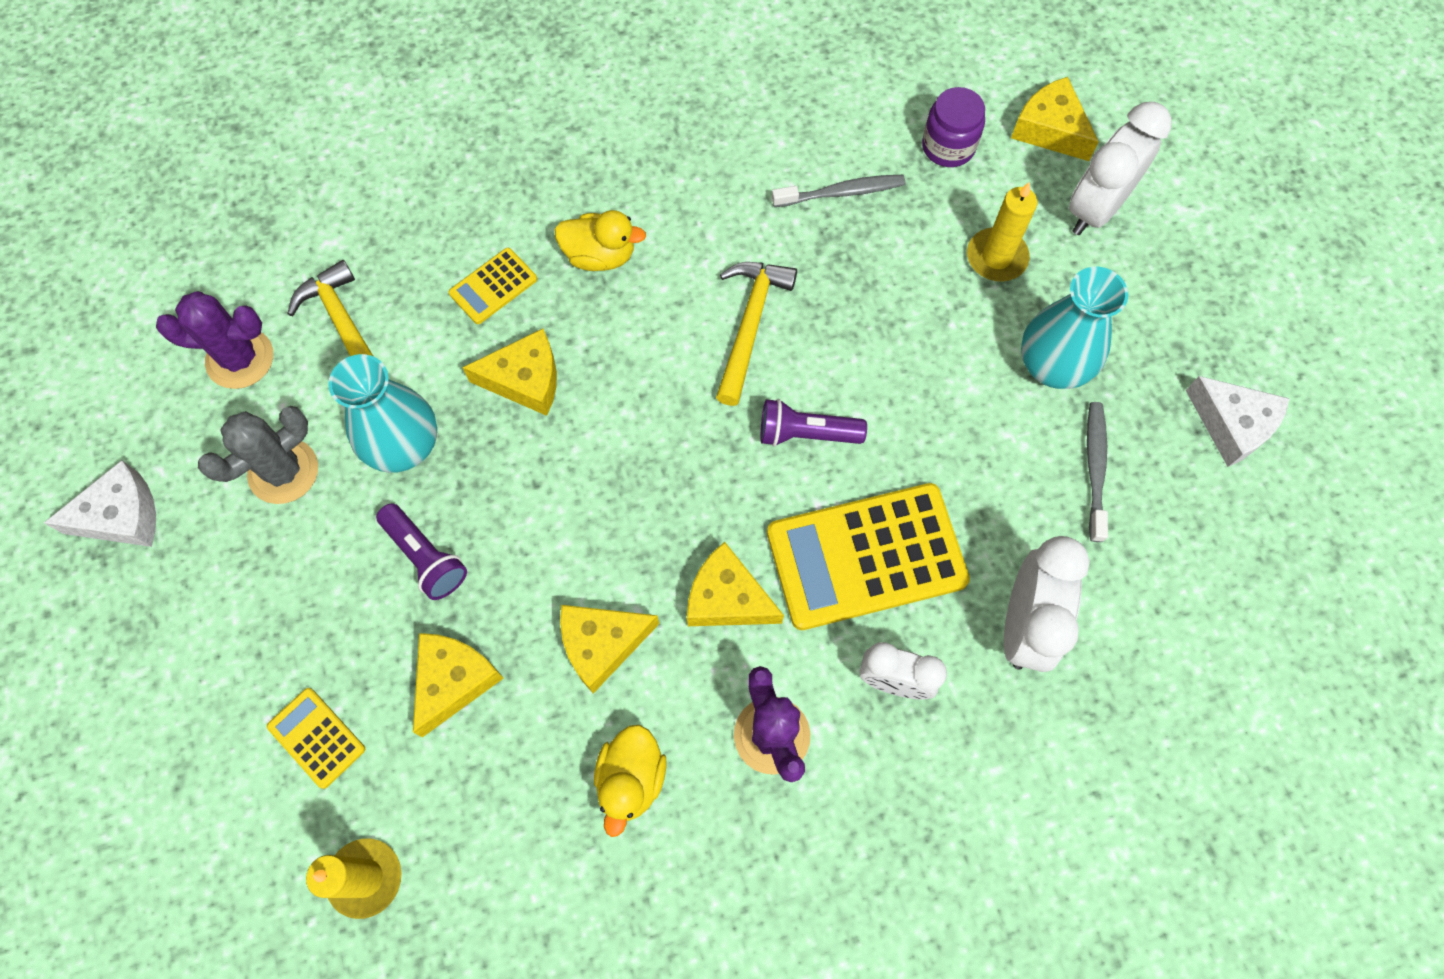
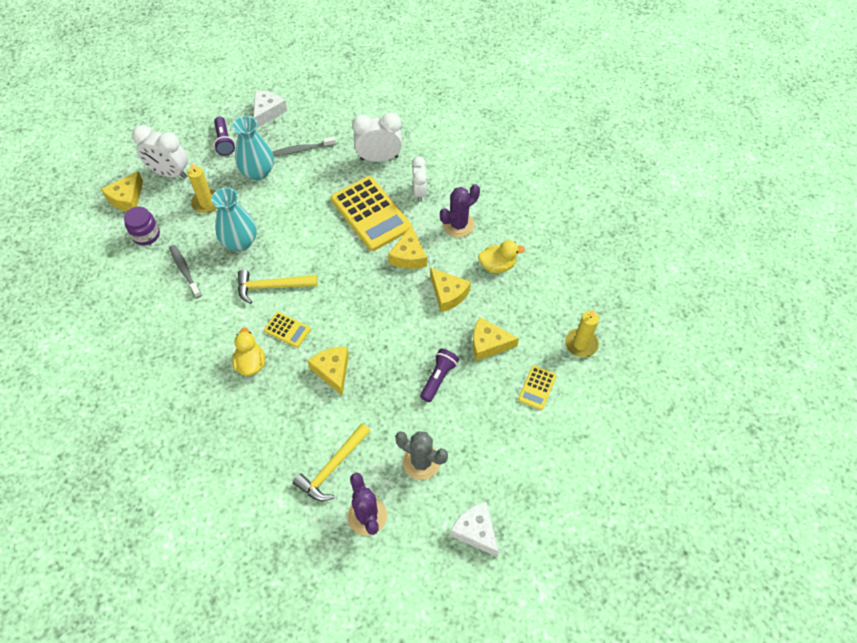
camera: 110 degrees left, 10 degrees down
(404, 446) = (387, 411): turquoise vase -> turquoise vase (240, 242)
(493, 286) = (284, 406): yellow calculator -> yellow calculator (287, 330)
(806, 433) = (321, 249): purple flashlight -> purple flashlight (224, 141)

